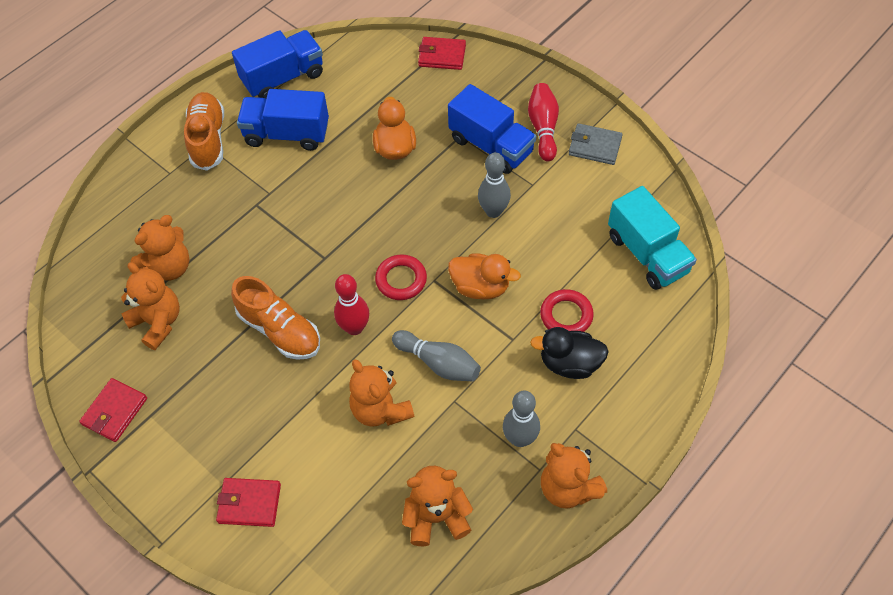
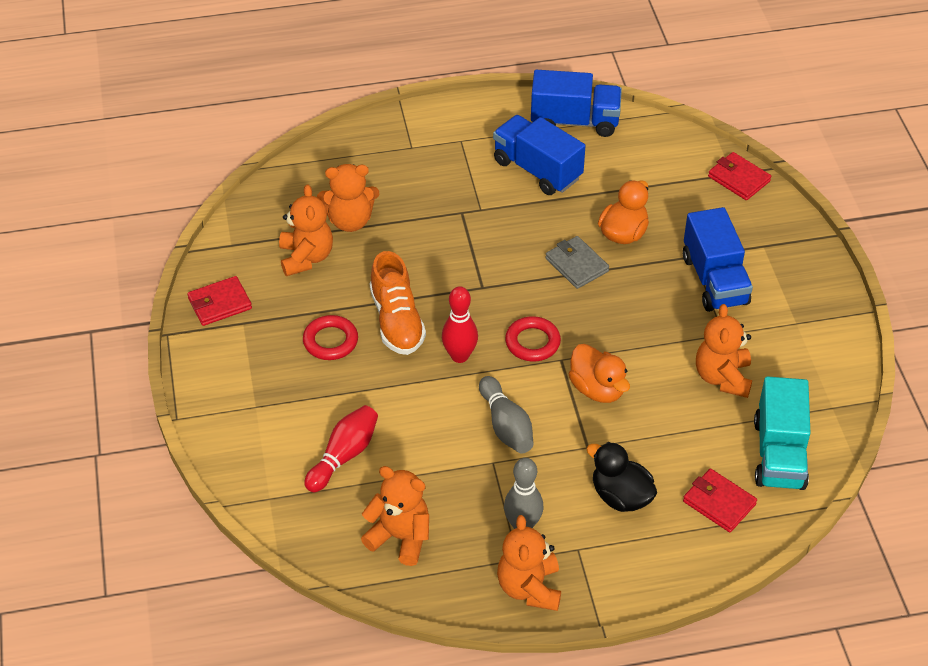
camera: 35 degrees right, 10 degrees down
(208, 139) = (466, 137): orange shoe -> none
(249, 503) = (264, 433): red wallet -> red wallet (719, 503)
(380, 409) = (426, 430): orange teddy bear -> orange teddy bear (722, 377)
(493, 211) = (666, 335): grey bowling pin -> none
(543, 128) = (779, 293): red bowling pin -> red bowling pin (344, 456)
(566, 315) = (653, 457): red ring -> red ring (330, 341)
(595, 146) = (815, 336): grey wallet -> grey wallet (577, 265)

